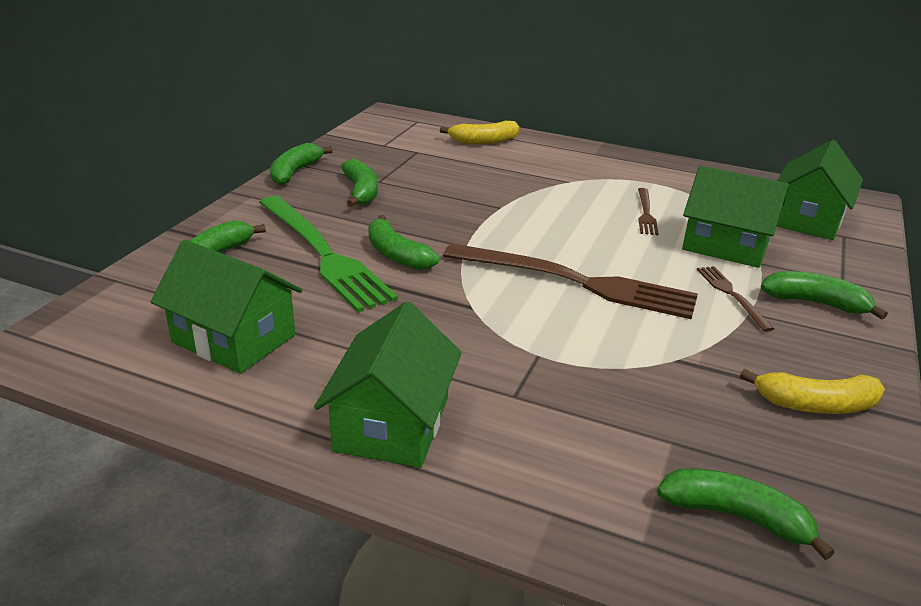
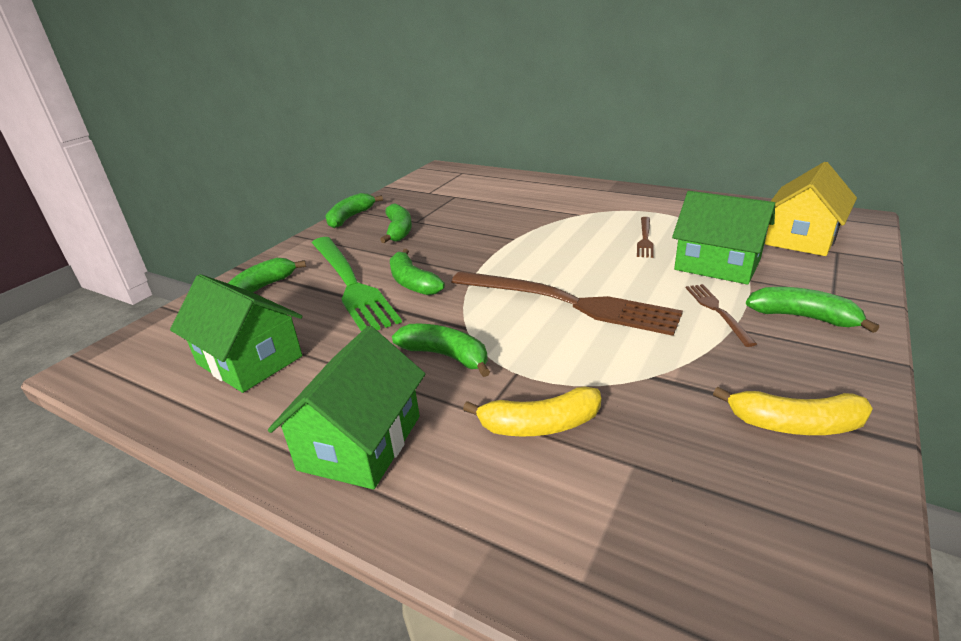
camera: 10 degrees right, 0 degrees up
(483, 141) = (513, 185): yellow banana -> yellow banana (539, 425)
(736, 517) = (692, 555): green banana -> green banana (446, 356)
(807, 219) = (801, 238): green house -> yellow house

